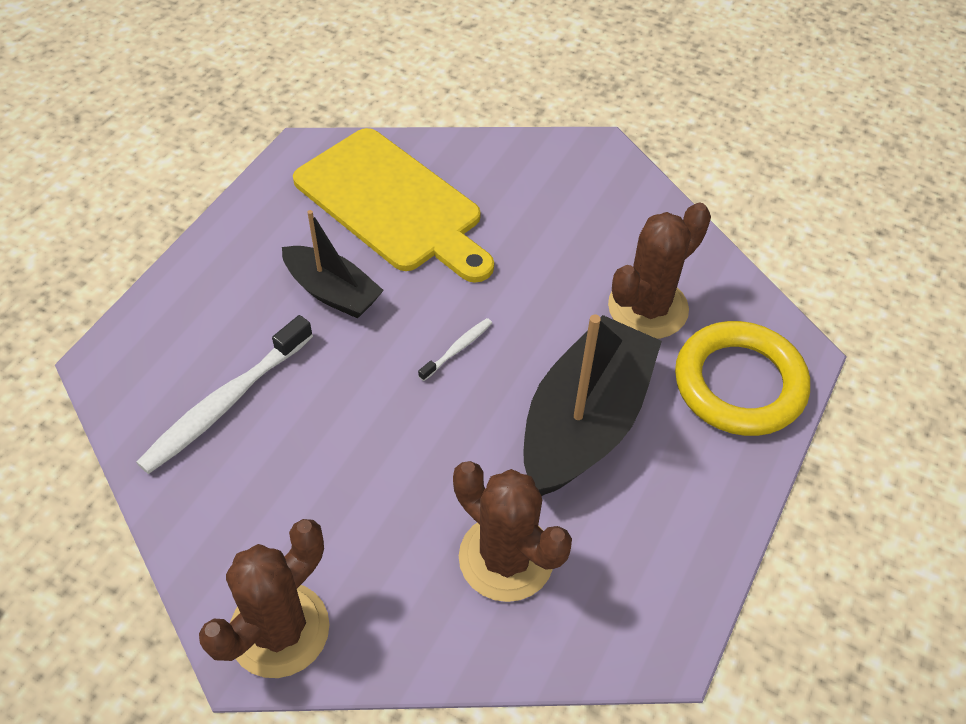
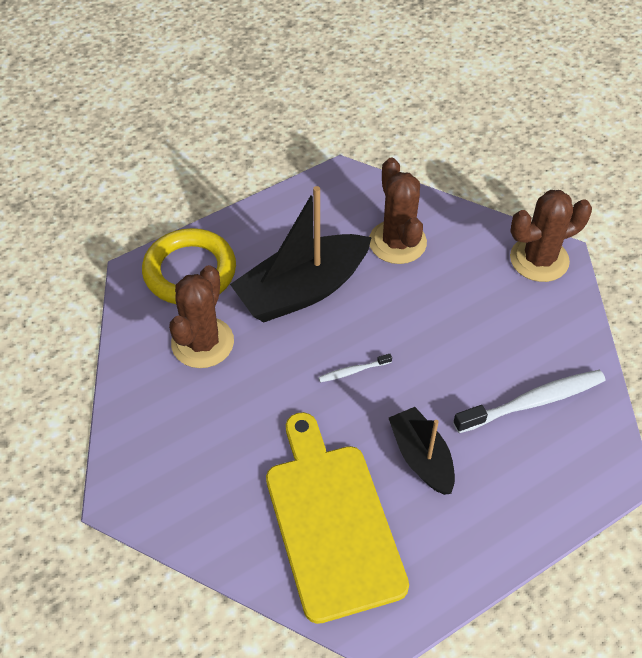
camera: 150 degrees left, 0 degrees up
(648, 308) = (202, 343): brown cactus -> brown cactus turned 60 degrees counterclockwise

